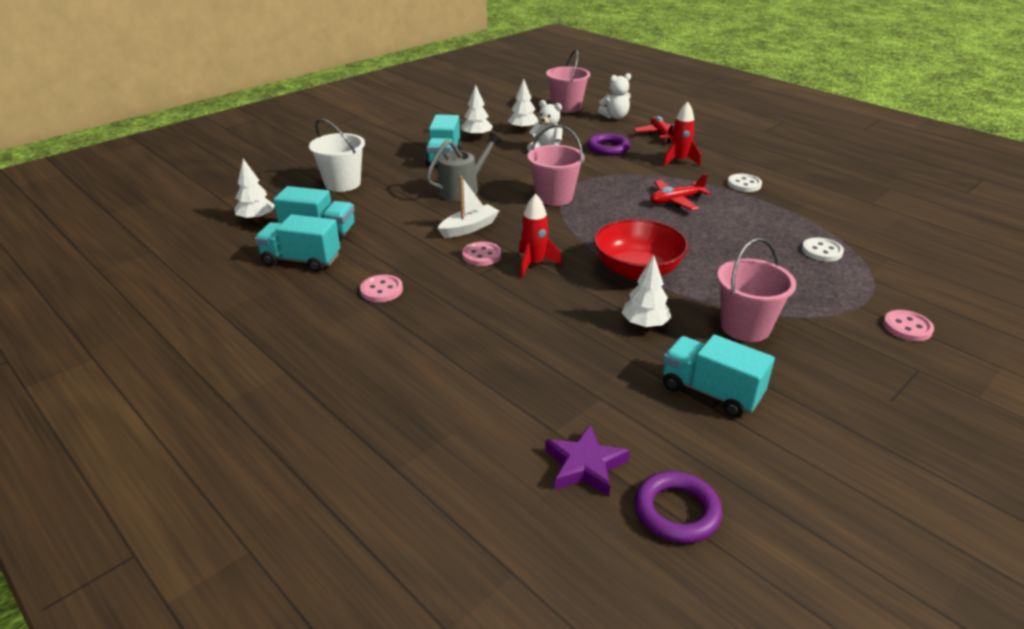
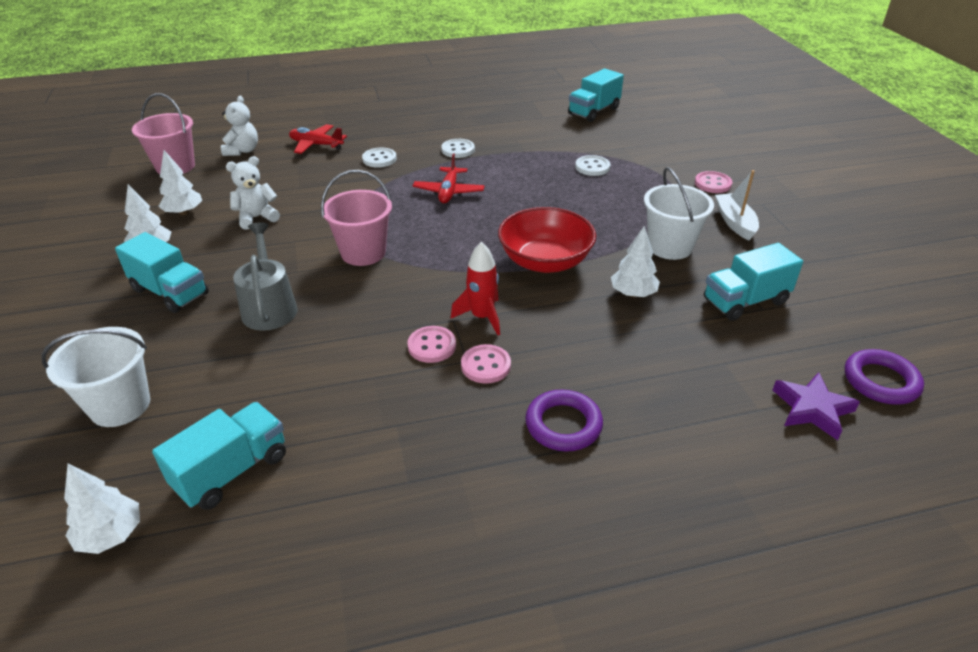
camera: 60 degrees left, 5 degrees up
(301, 260) = (291, 512): turquoise truck -> turquoise truck (594, 111)
(381, 290) = (435, 452): pink button -> pink button (486, 365)
(469, 228) = (364, 334): white boat -> white boat (735, 222)
(608, 148) = (303, 182): purple ring -> purple ring (563, 424)
(679, 161) = (379, 159): red rocket -> white button
(745, 327) = (669, 247): pink bucket -> white bucket

